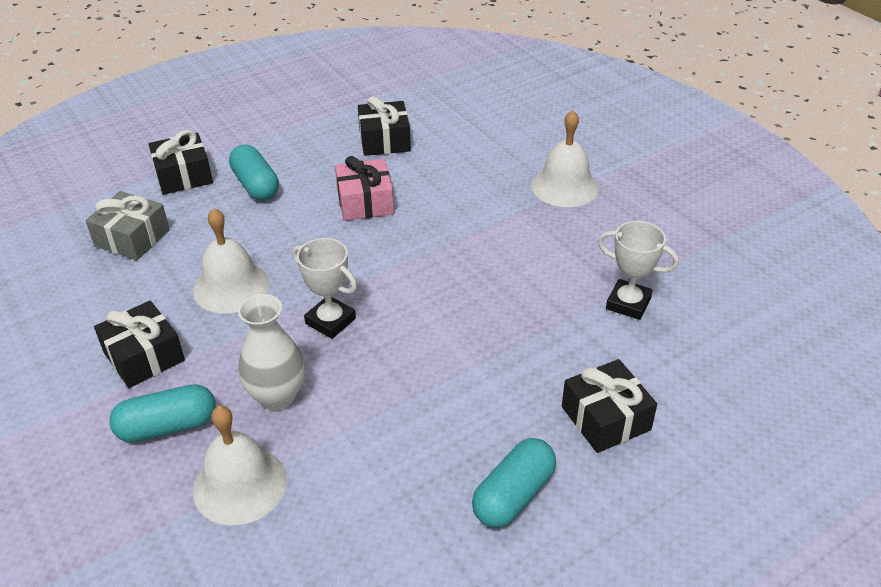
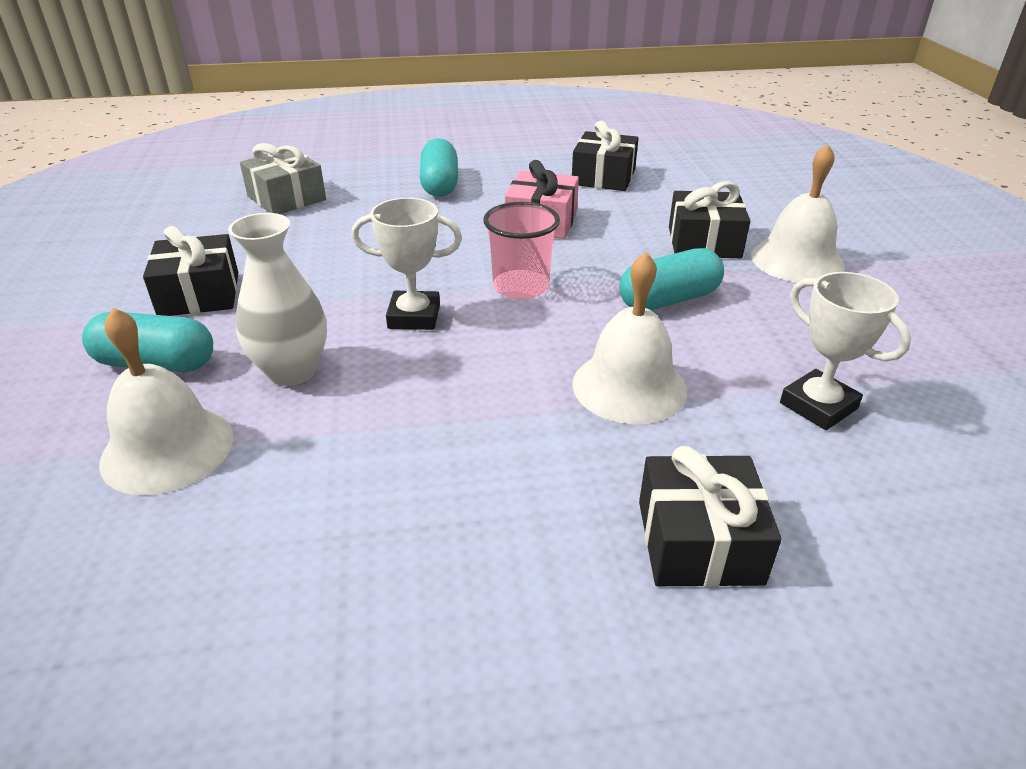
camera: 25 degrees right, 5 degrees down
(183, 175) = (378, 163): black gift -> black gift (704, 242)
(231, 287) = (339, 258): white bell -> white bell (629, 386)
(330, 321) = (414, 316): white trophy -> white trophy turned 60 degrees counterclockwise
(390, 269) = (521, 287): none -> pink cup
(513, 495) = (489, 597): turquoise capsule -> turquoise capsule (669, 300)

